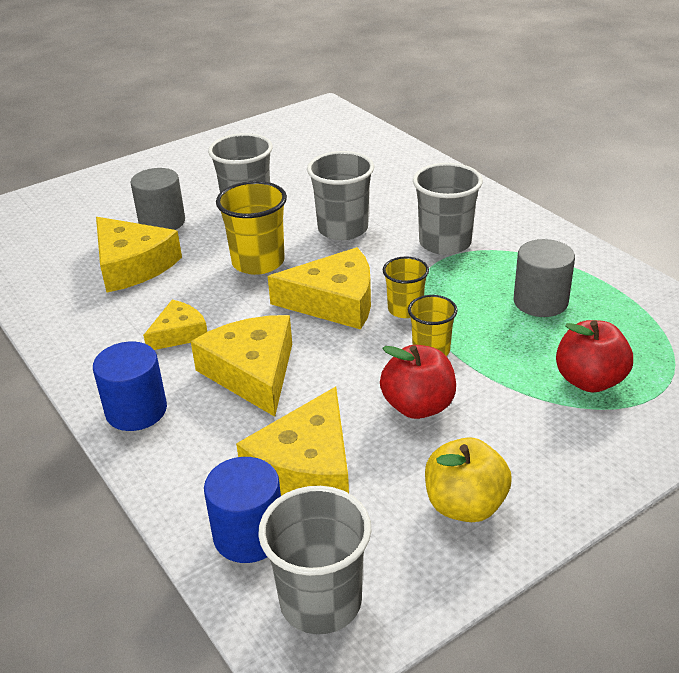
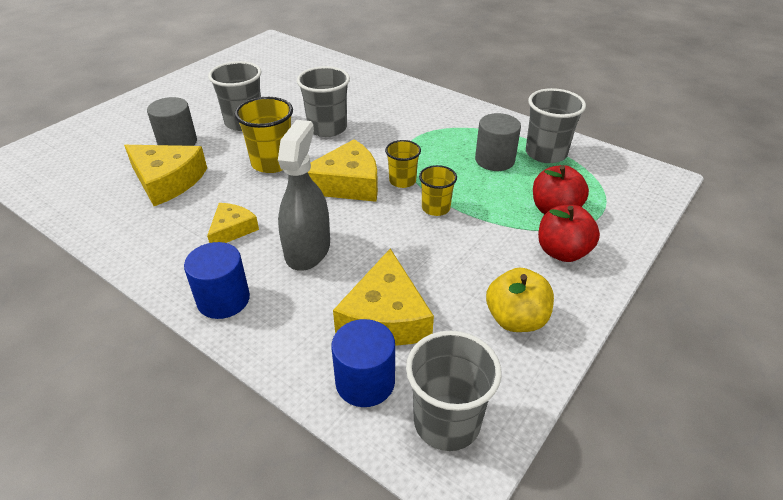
camera: 20 degrees left, 5 degrees up
(252, 372) = (307, 250): yellow cheese -> grey spray bottle
(418, 406) = (446, 251): red apple -> red apple (562, 252)
(445, 243) = (408, 128): grey cup -> grey cup (546, 153)

